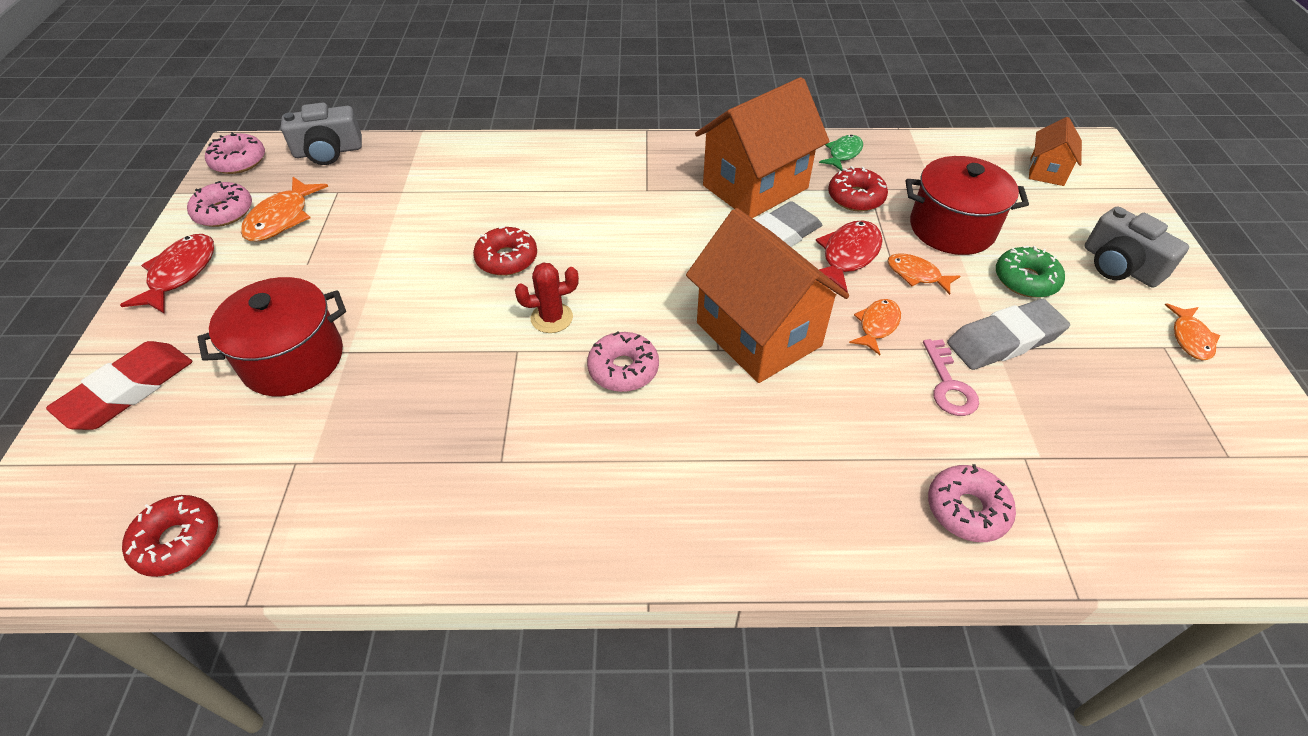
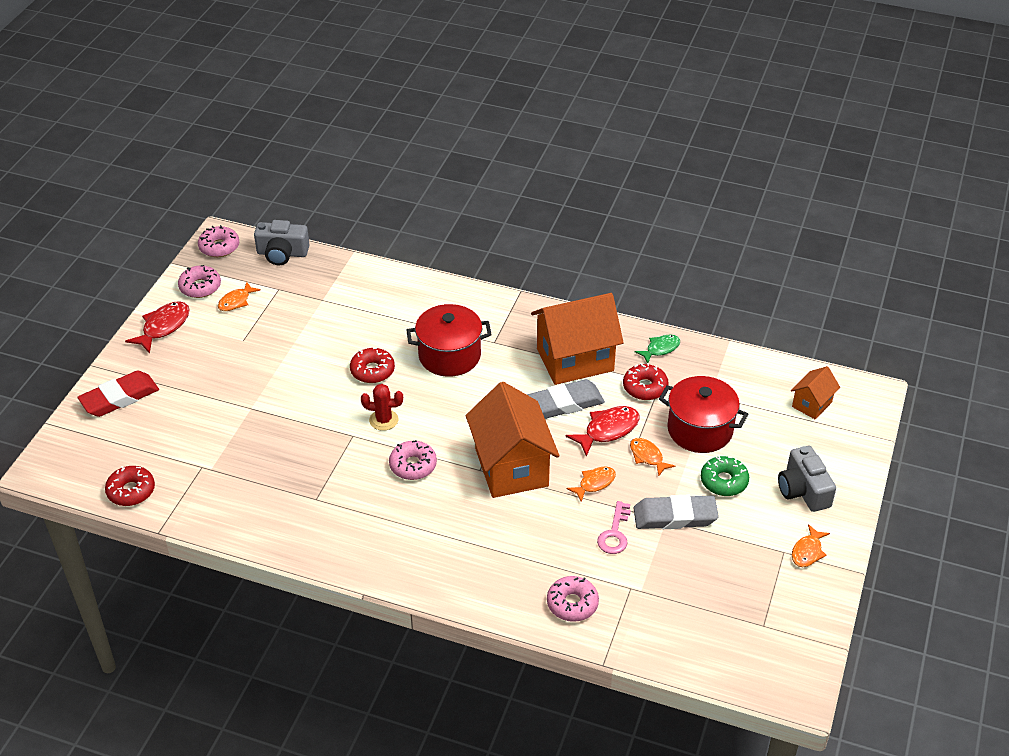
camera: 20 degrees right, 5 degrees down
(282, 218) = (236, 301): orange fish -> orange fish, size x0.65
(293, 359) = (217, 404): red pot -> red pot (449, 356)

